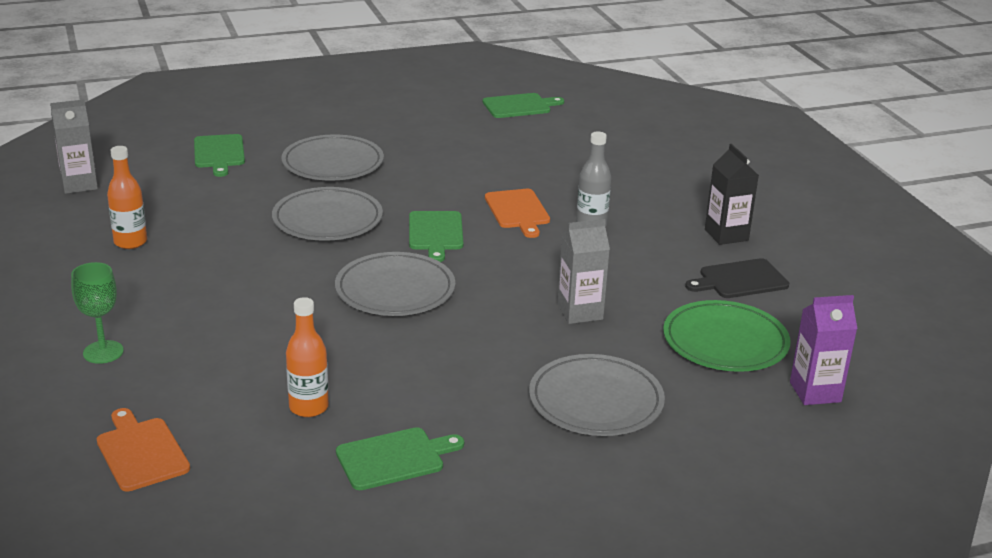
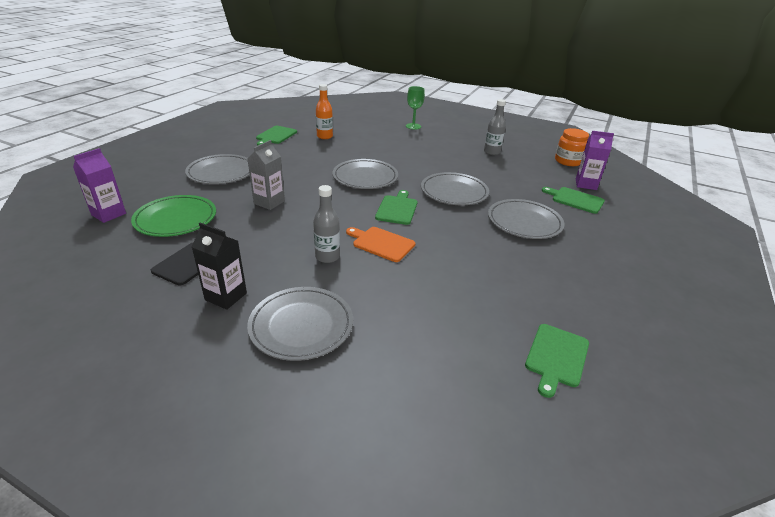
camera: 135 degrees right, 5 degrees up
(79, 184) = (568, 161): grey carton -> orange jar
(130, 242) = (491, 152): orange bottle -> grey bottle
(141, 452) = (350, 115): orange cutting board -> none
(155, 158) = (586, 184): none -> purple carton
(435, 233) = (397, 209): green cutting board -> green cutting board turned 60 degrees clockwise
(679, 190) = (301, 326): none -> grey plate

